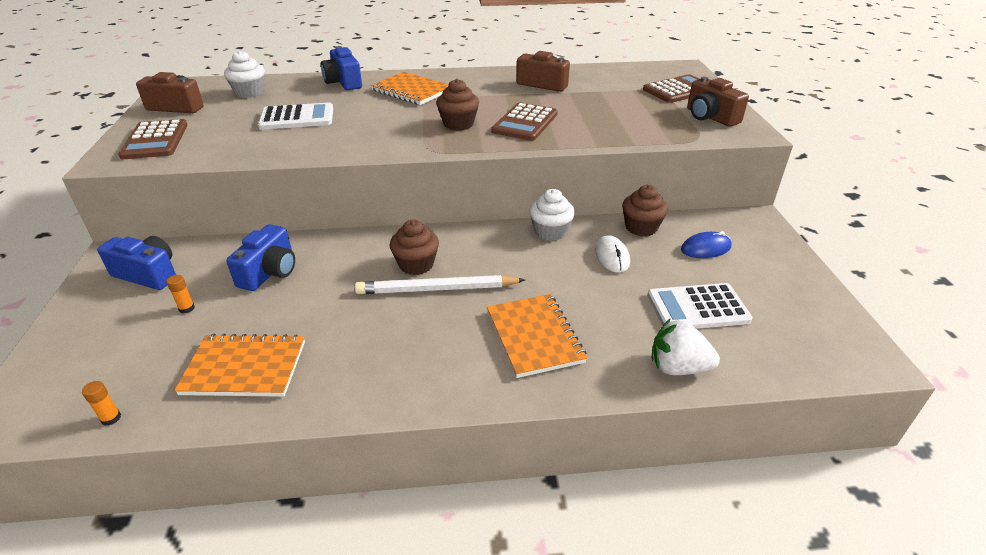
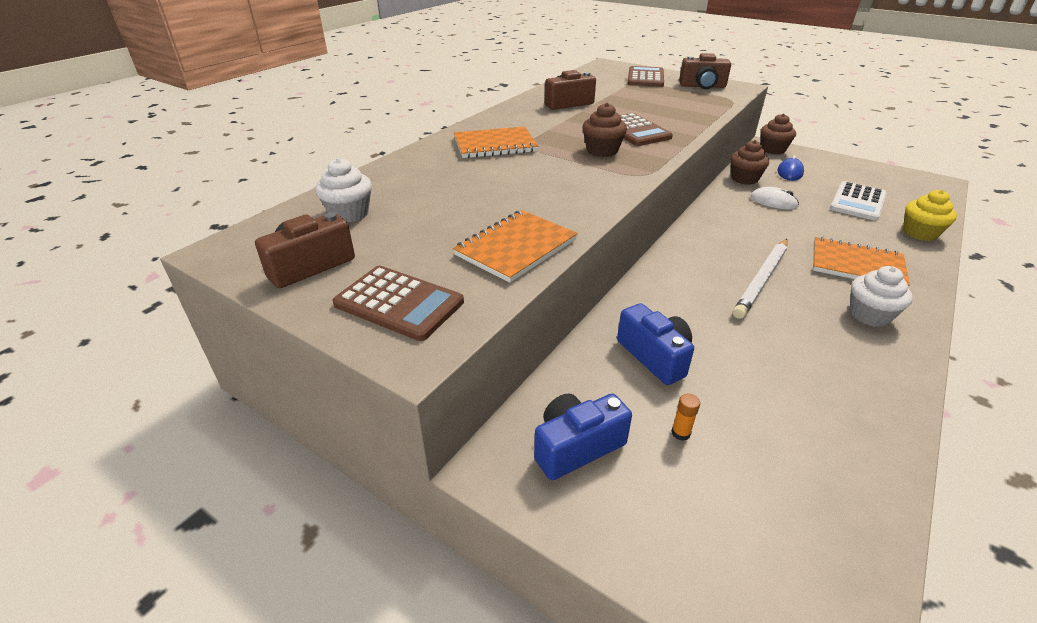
camera: 50 degrees left, 0 degrees up
(111, 418) = (865, 546): orange glue stick -> none
(244, 368) = (821, 420): orange notebook -> orange notebook (516, 248)
(297, 117) = (472, 207): white calculator -> none
(343, 82) = (416, 164): blue camera -> none
(416, 264) = (715, 276): brown cupcake -> brown cupcake (772, 150)
(550, 232) = (718, 208): white cupcake -> white cupcake (869, 315)
(677, 367) = (919, 233): white strawberry -> yellow cupcake

